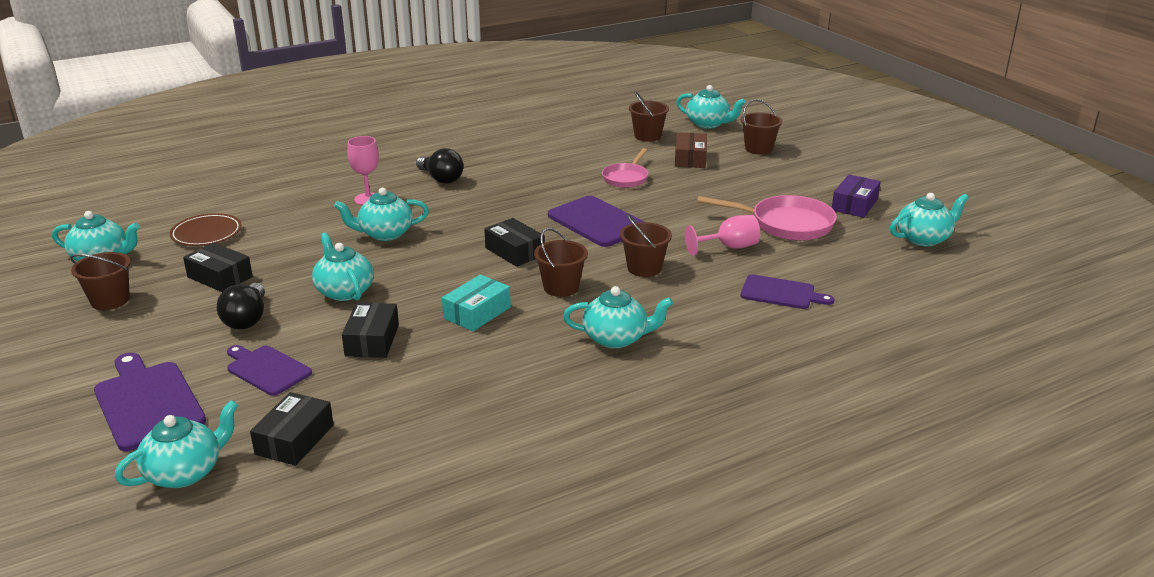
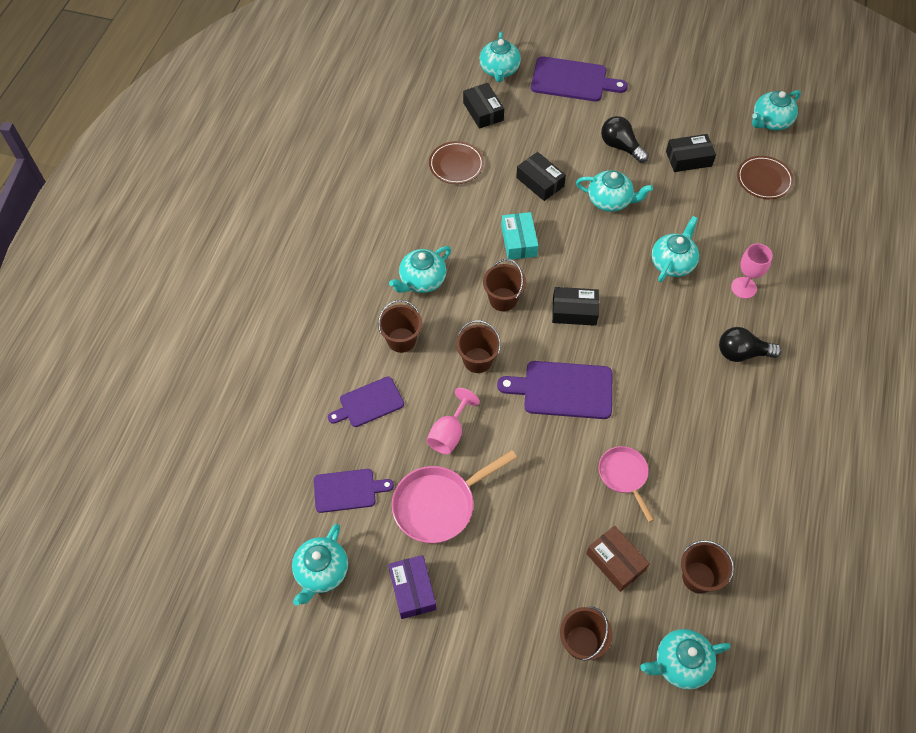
camera: 135 degrees right, 30 degrees up
(110, 300) = (704, 105): brown bucket -> brown bucket (401, 340)
(267, 369) = (556, 130): purple cutting board -> purple cutting board (347, 490)
(422, 407) = (456, 165): none -> brown plate

